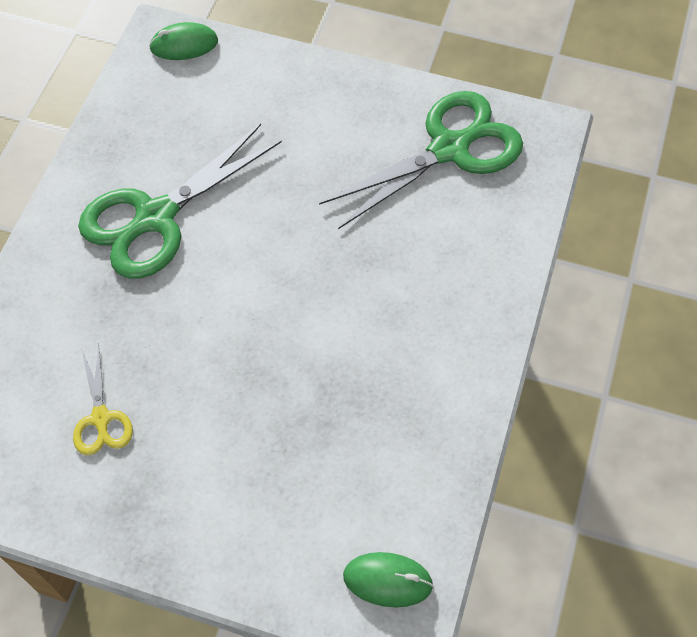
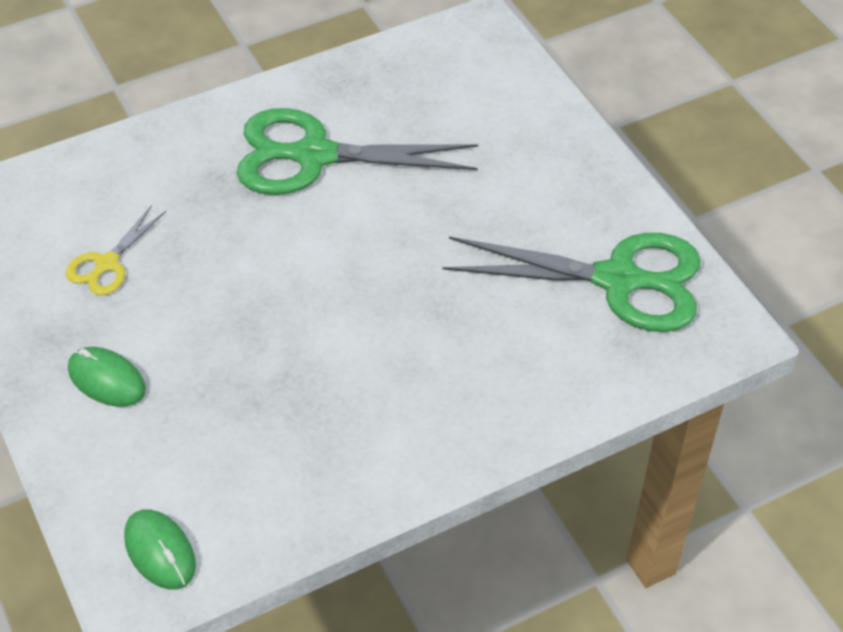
camera: 45 degrees right, 10 degrees down
(184, 45) = (491, 45): green mouse -> green mouse (107, 380)

